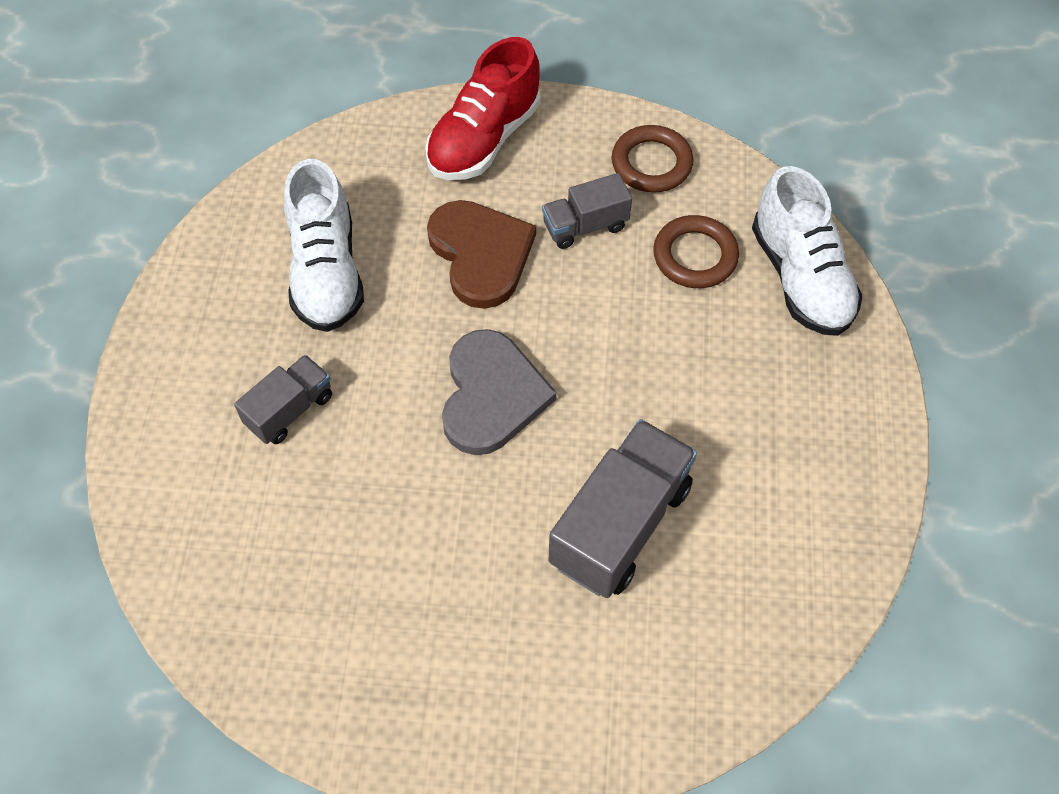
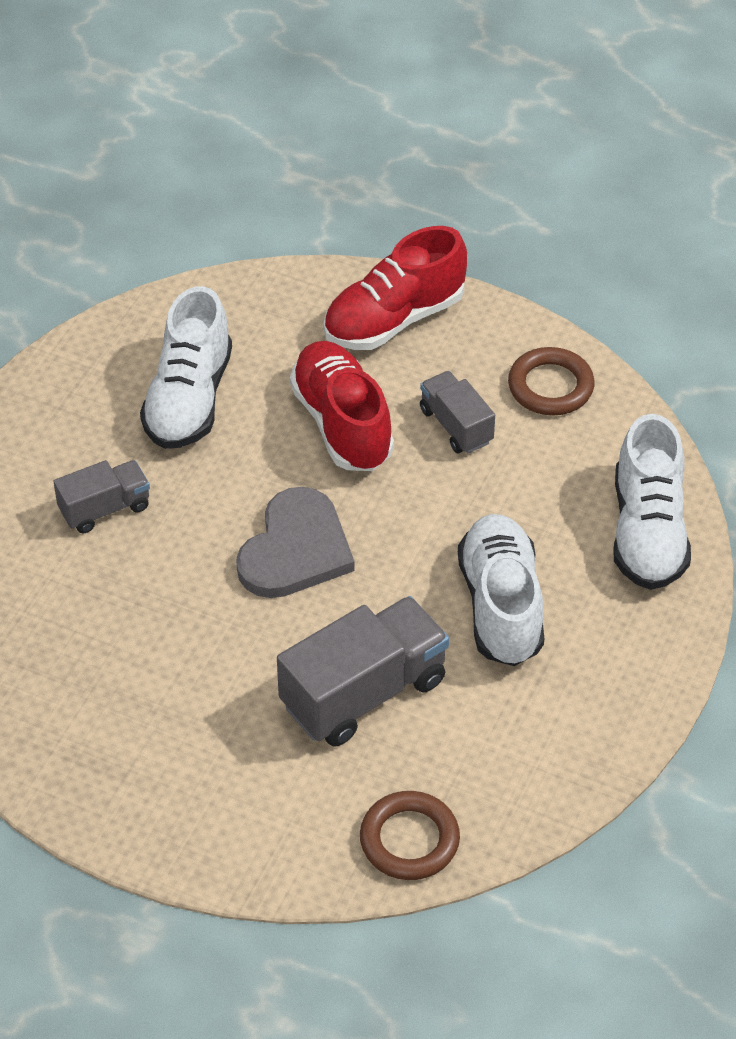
camera: 20 degrees right, 10 degrees down
(481, 254) = (342, 424): brown heart -> red shoe
(585, 226) = (456, 426): grey truck -> grey truck turned 60 degrees clockwise
(695, 256) = (551, 483): brown ring -> brown ring (409, 840)
(706, 392) = (501, 606): none -> white shoe

